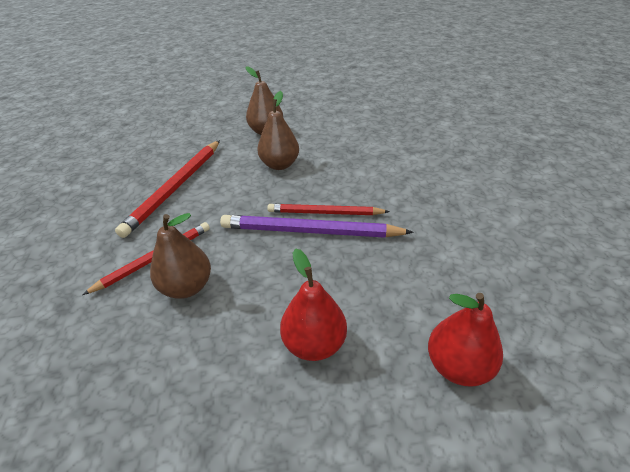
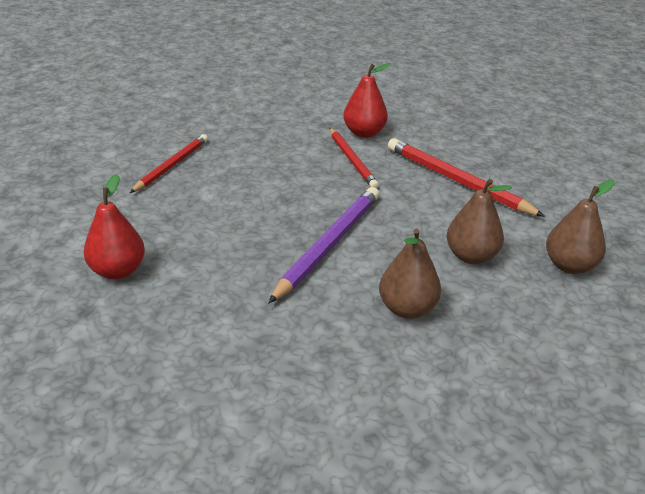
camera: 110 degrees right, 5 degrees down
(187, 287) = (306, 170): brown pear -> brown pear (407, 308)
(314, 344) = (201, 212): red pear -> red pear (364, 133)
(325, 213) = (352, 263): red pencil -> red pencil (171, 166)

